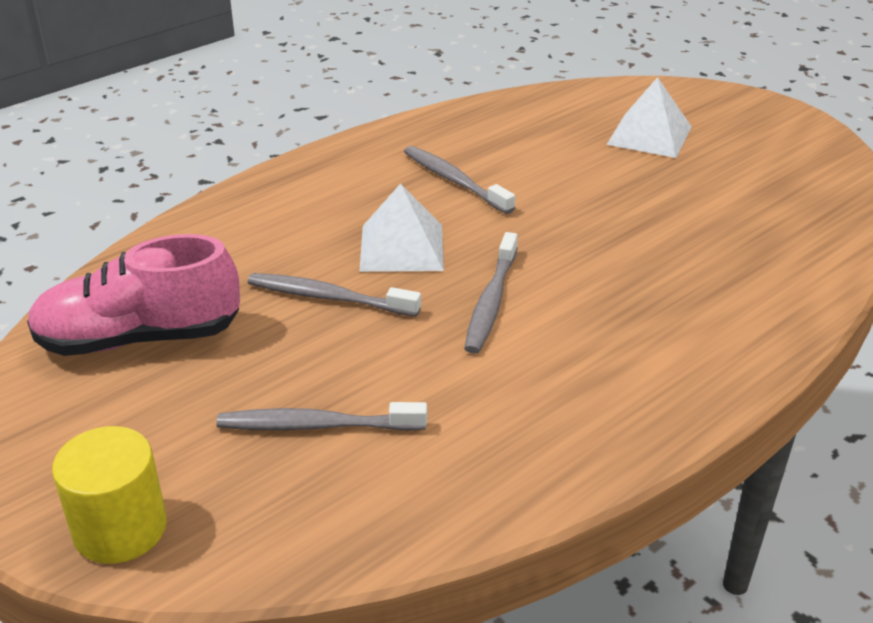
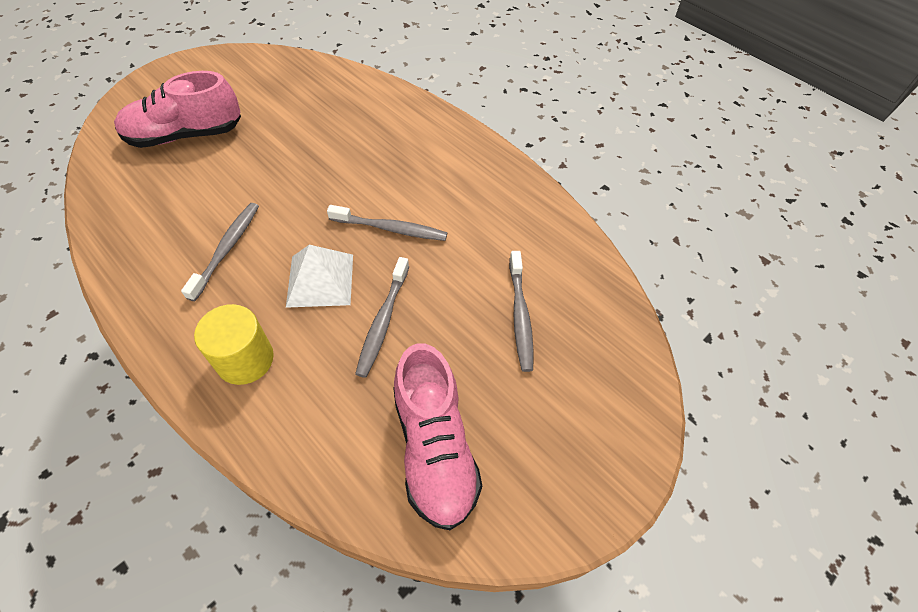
camera: 95 degrees left, 20 degrees up
(120, 528) = (626, 412): yellow cylinder -> yellow cylinder (245, 359)
(454, 181) = (227, 249): grey toothbrush -> grey toothbrush turned 150 degrees clockwise
(649, 135) = (185, 135): white pyramid -> pink shoe

